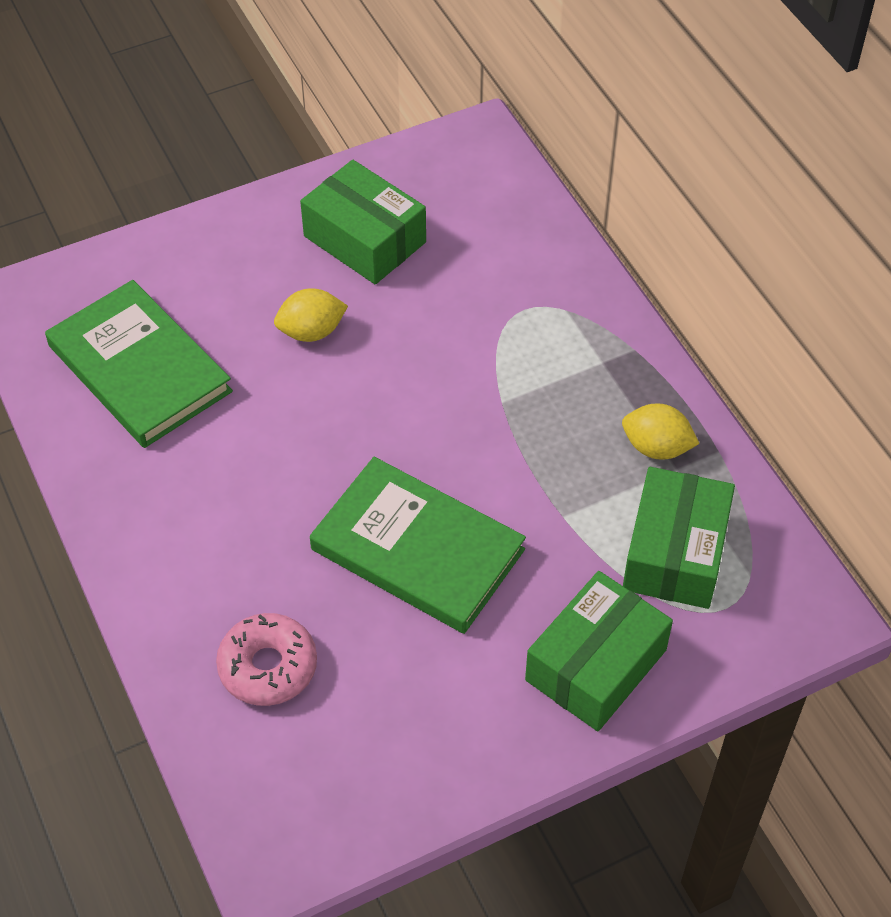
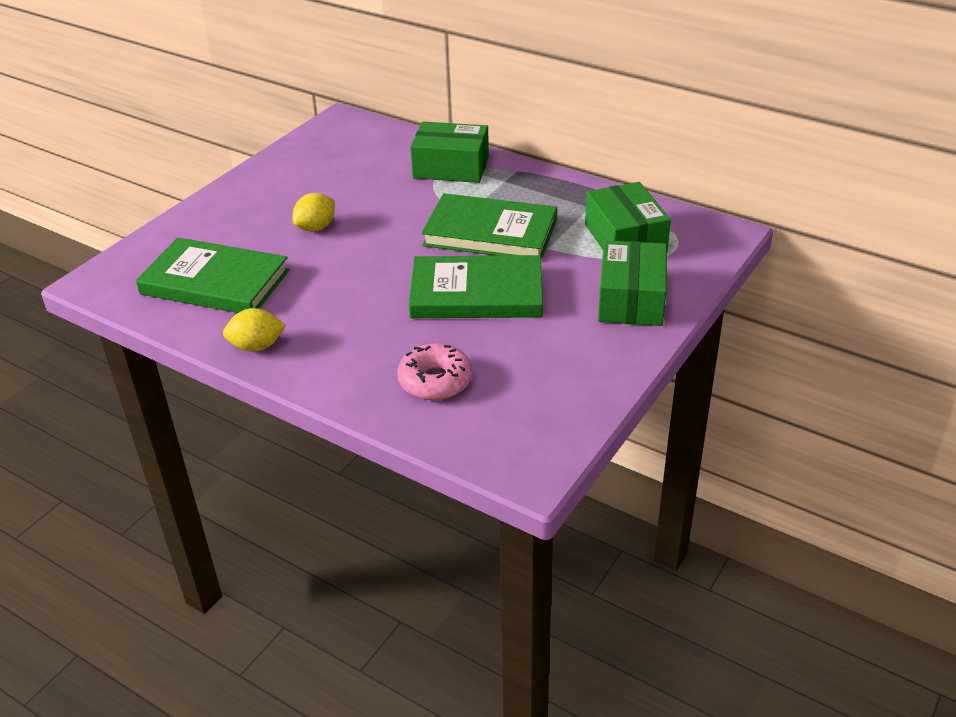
camera: 30 degrees left, 15 degrees down
(365, 239) = (311, 180): green box -> green box (451, 167)
(512, 451) = (490, 233): none -> green book
(656, 447) = (570, 202): yellow lemon -> yellow lemon (257, 346)

